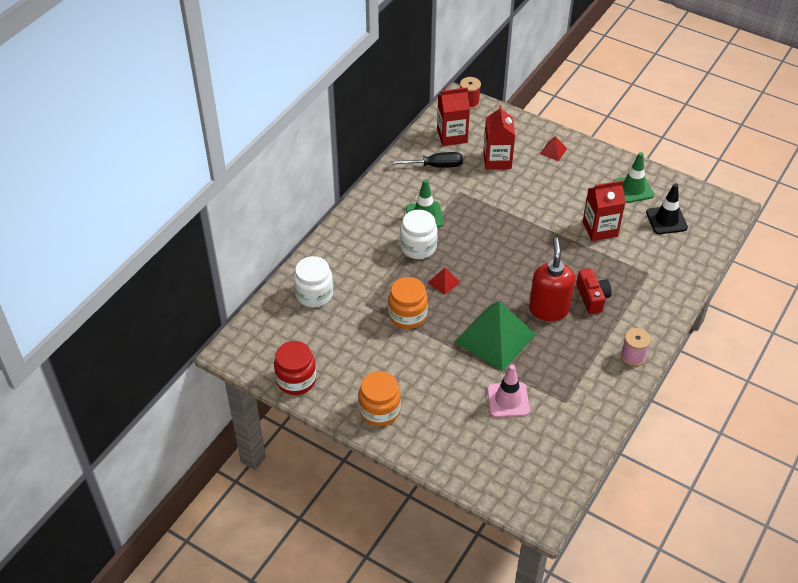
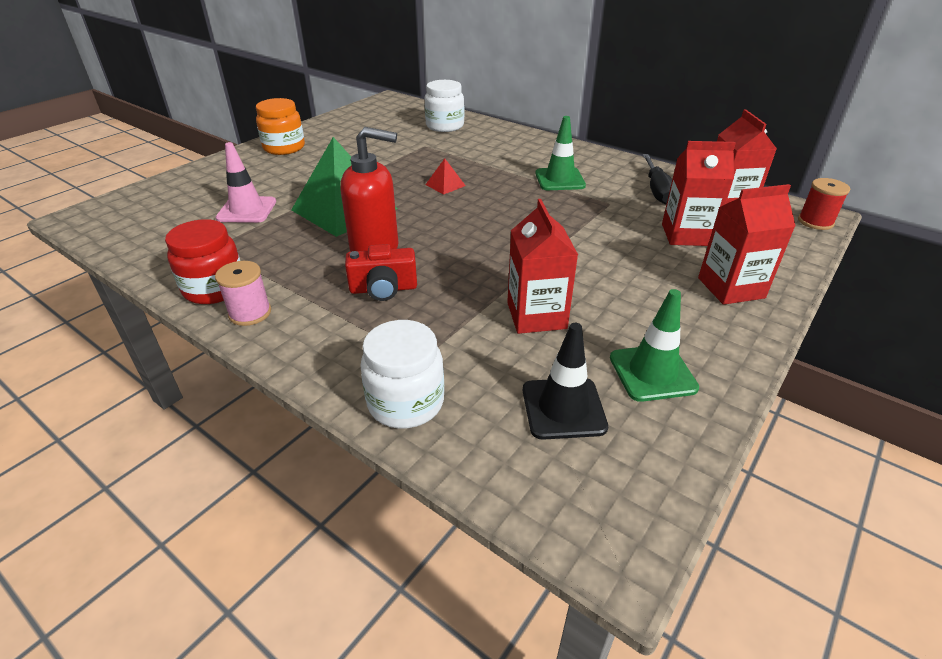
camera: 95 degrees right, 10 degrees down
(296, 380) = (343, 118): red jar -> red jar (215, 288)
(407, 315) = (401, 164): orange jar -> none
(418, 247) = (505, 174): white jar -> white jar (406, 402)
(553, 151) = (731, 288): red pyramid -> red carton

